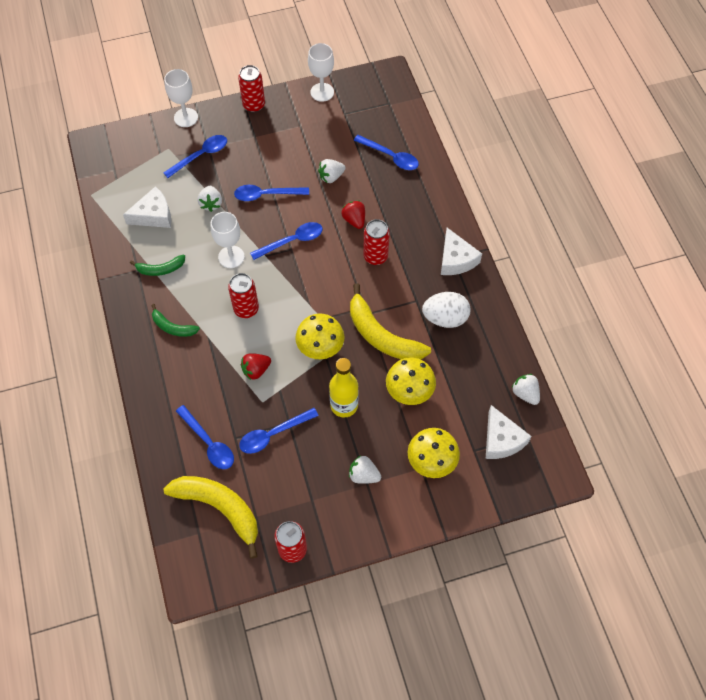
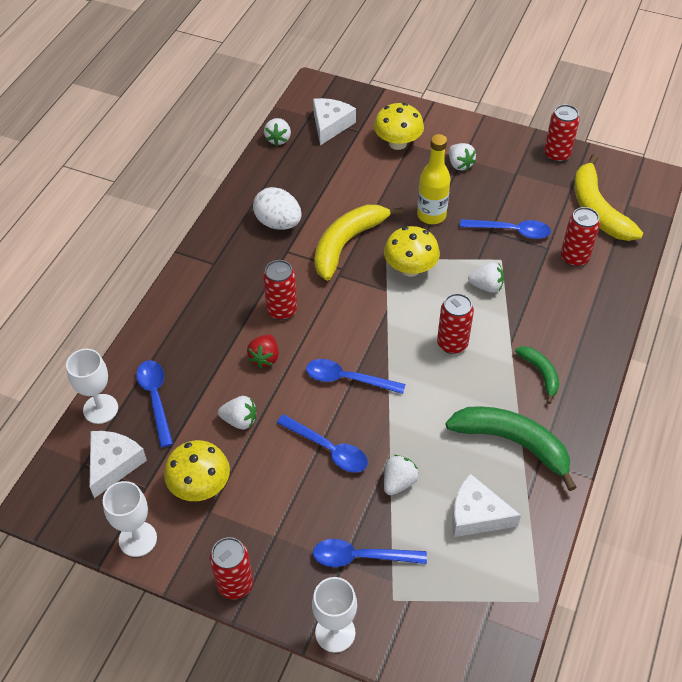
camera: 140 degrees left, 10 degrees down
(161, 269) = (512, 443): green banana -> green banana, size x1.87
(208, 443) = (574, 258): blue spoon -> red can
(231, 257) = (425, 405): white goblet -> white goblet (100, 409)
(256, 370) = (486, 286): red strawberry -> white strawberry
(382, 336) = (347, 244): yellow banana -> yellow banana turned 135 degrees counterclockwise
(409, 391) = (366, 193): yellow mushroom -> yellow mushroom (200, 486)
(456, 259) = (213, 260): white cheese -> white cheese (113, 464)

